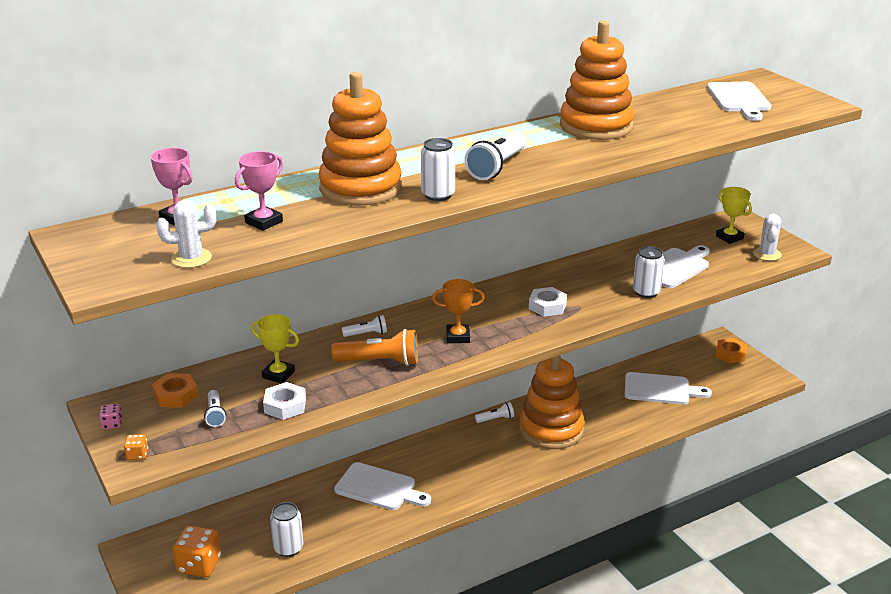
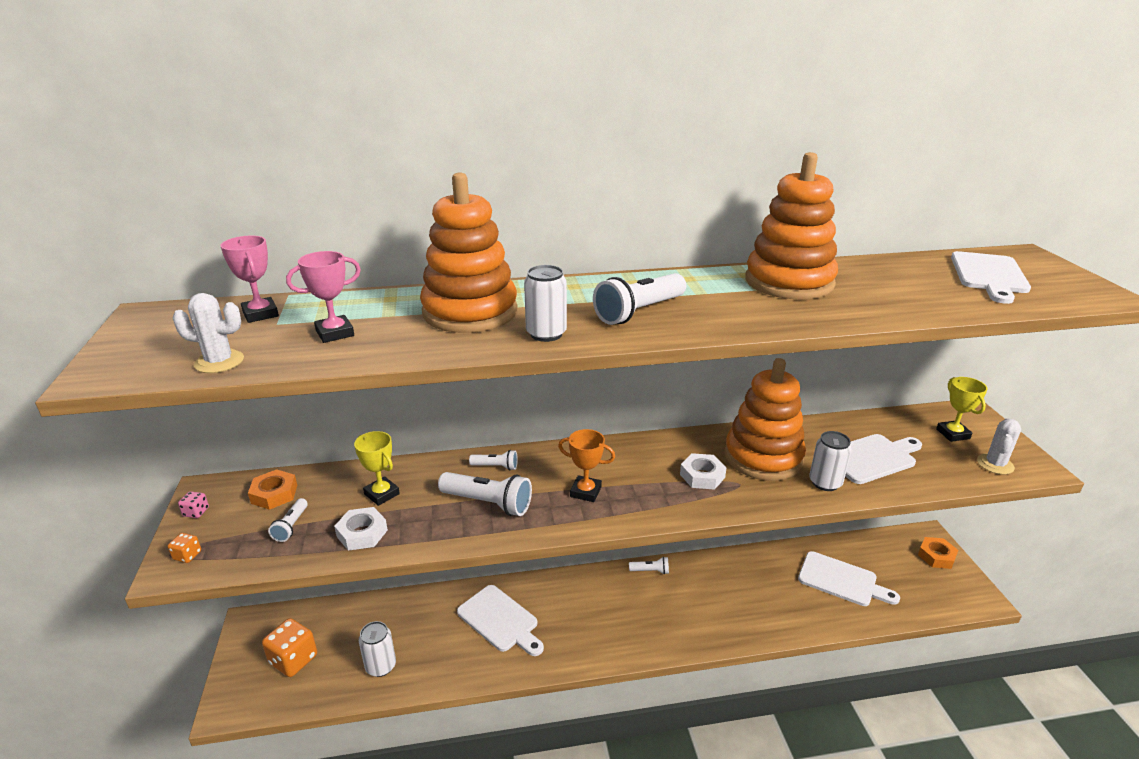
camera: 20 degrees right, 0 degrees up
(380, 362) = (488, 503): orange flashlight -> white flashlight
(551, 429) = (702, 598): orange stacking toy -> orange stacking toy (763, 457)

